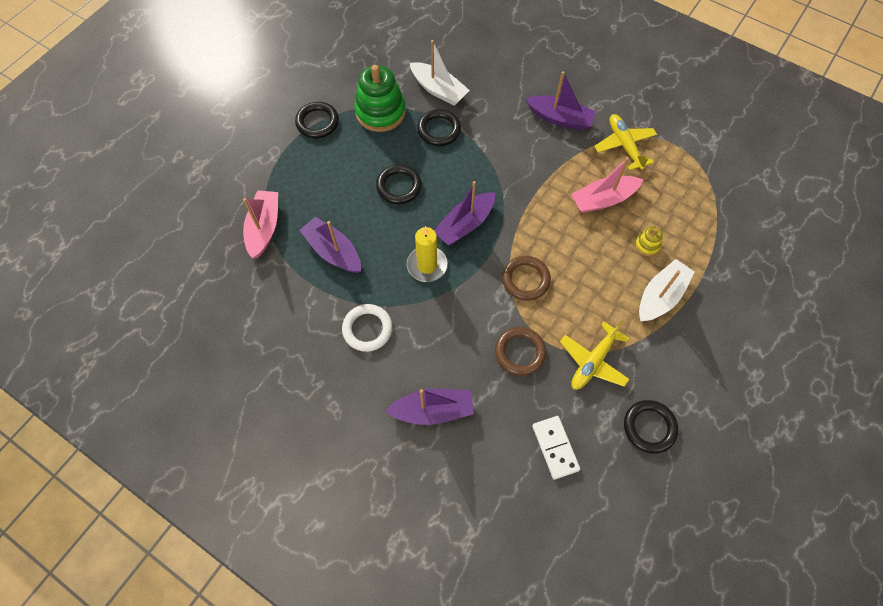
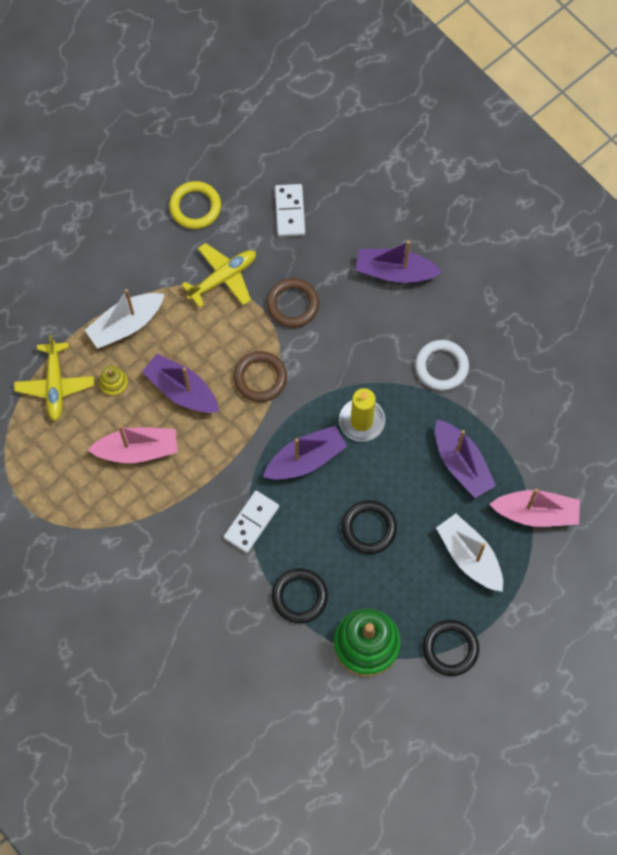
camera: 165 degrees left, 5 degrees up
(264, 228) = (536, 513): pink boat -> pink boat turned 105 degrees counterclockwise
(438, 90) = (283, 660): white boat -> white boat (469, 556)
(492, 170) = (251, 522): none -> white domino
(560, 118) = (143, 574): purple boat -> purple boat (182, 390)
(624, 145) = (81, 515): yellow plane -> yellow plane (55, 385)
(649, 427) = (195, 207): black ring -> yellow ring

